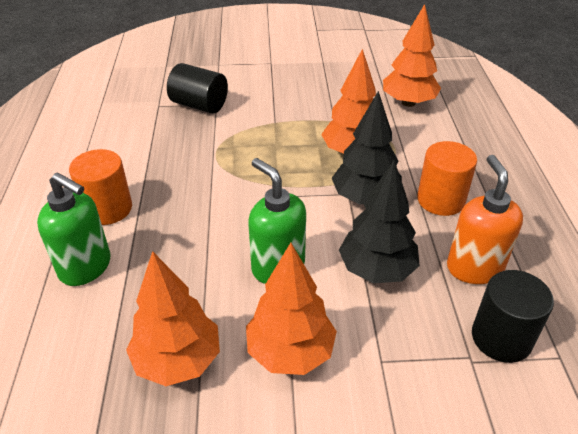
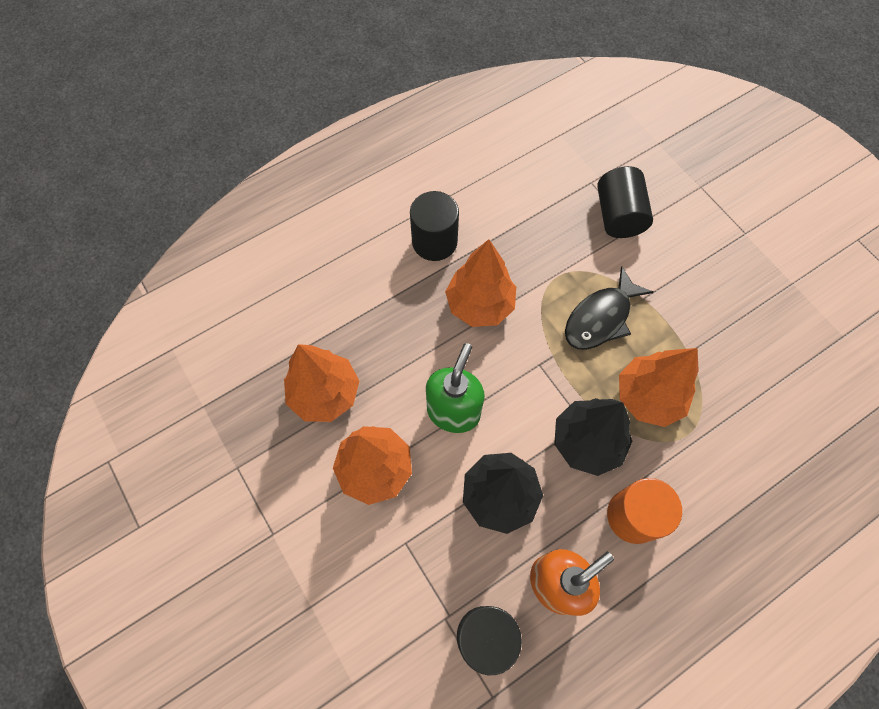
camera: 60 degrees right, 25 degrees up
(86, 267) = (368, 272): green soap dispenser -> none
(108, 209) = (434, 241): orange cylinder -> black cylinder
(271, 148) = (600, 318): none -> black fish
(408, 103) = (782, 413): orange tree -> orange tree (480, 305)

